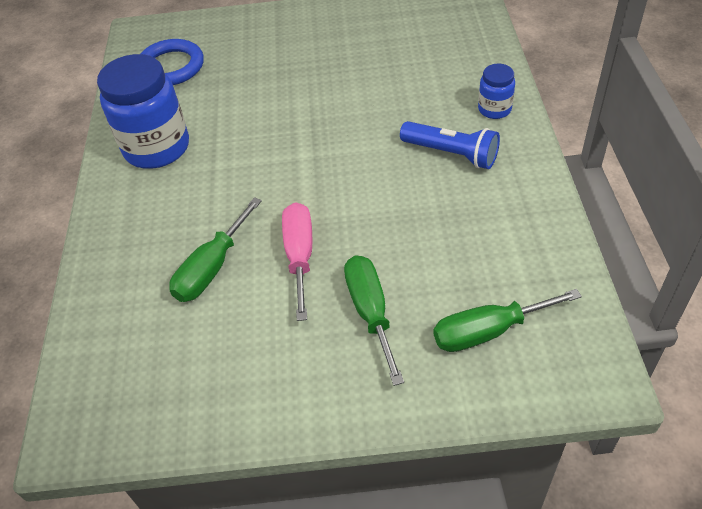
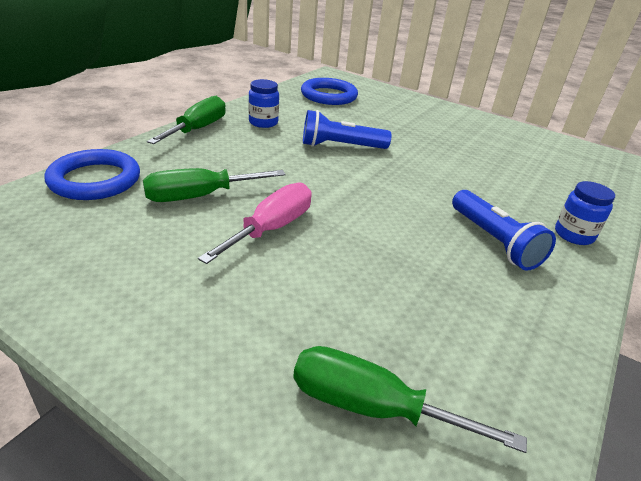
camera: 30 degrees right, 15 degrees down
(107, 317) = (95, 180): none -> blue ring
(157, 148) = (263, 122): blue jar -> blue jar, size x0.49
(255, 130) = (341, 146): none -> blue flashlight
(370, 312) = (274, 304): green screwdriver -> green screwdriver (197, 129)

